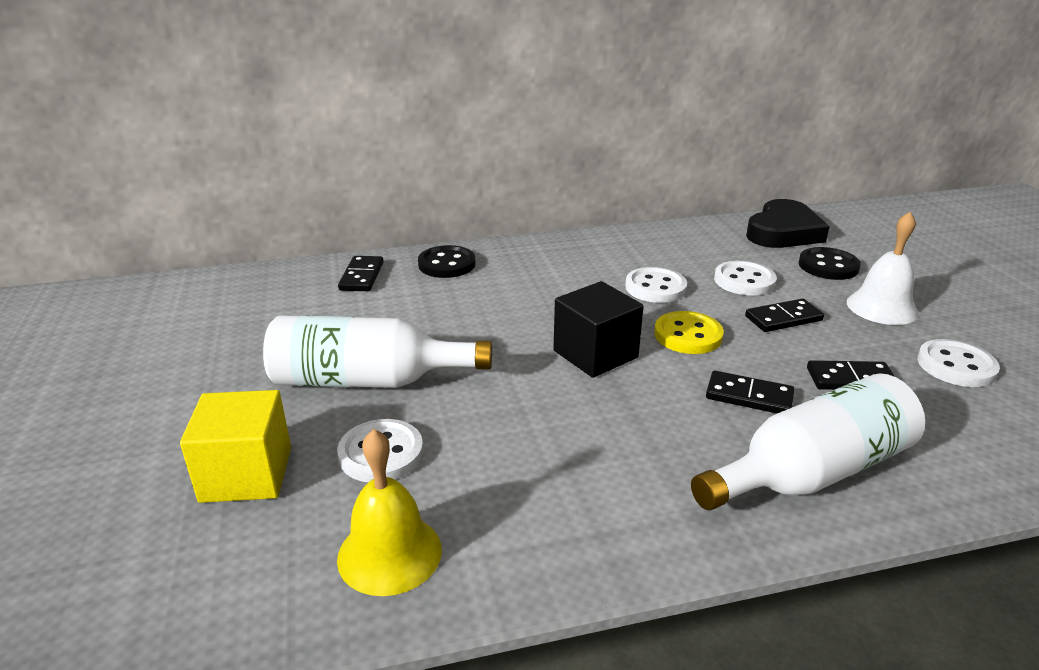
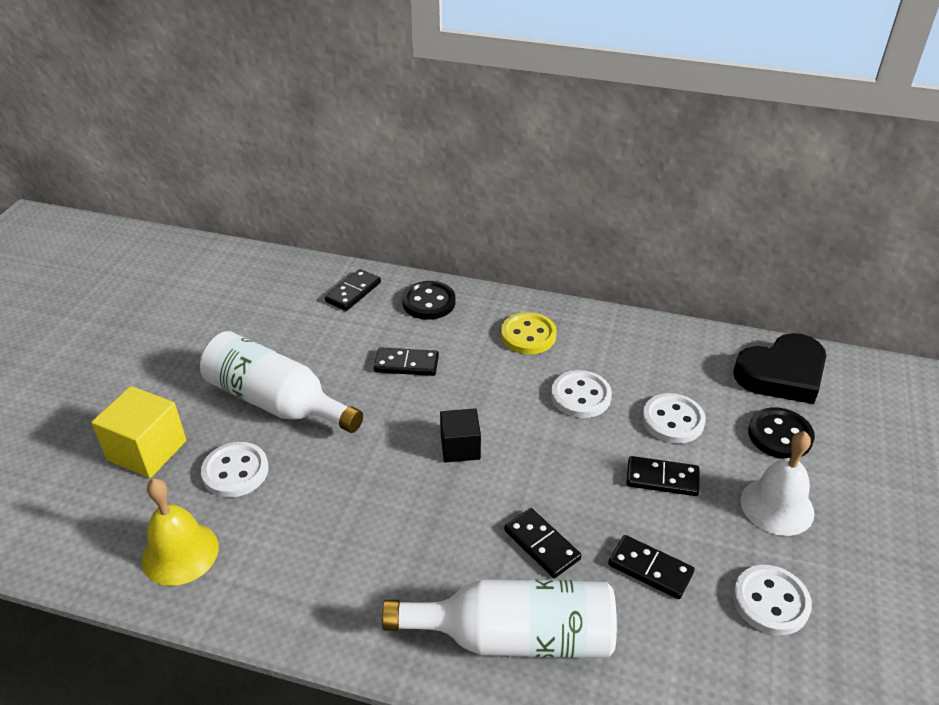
camera: 30 degrees right, 10 degrees up
(475, 312) = (406, 364): none -> black domino
(595, 354) = (460, 447): black cube -> black cube, size x0.66
(688, 335) = (555, 460): yellow button -> yellow button (528, 335)

